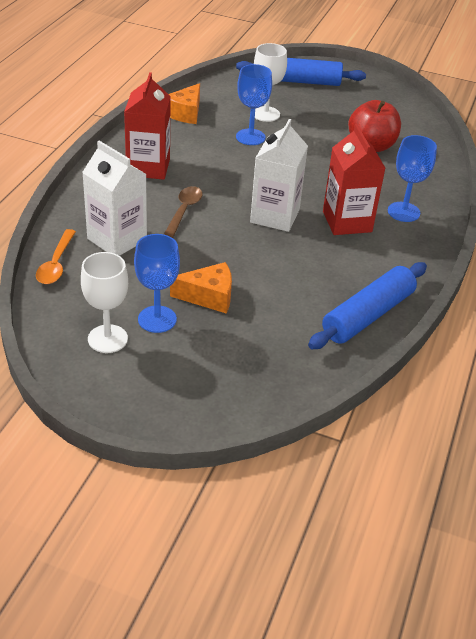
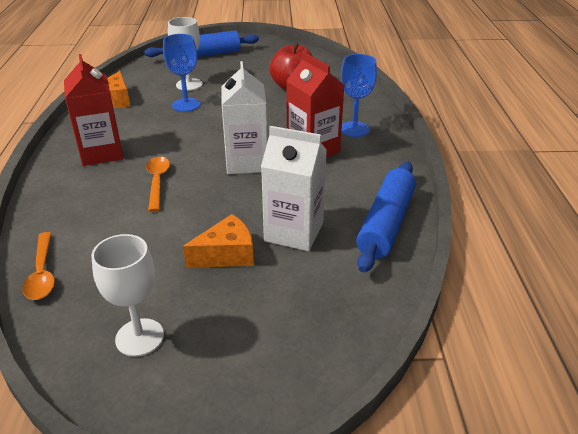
camera: 20 degrees left, 5 degrees down
(117, 239) = (101, 228): white carton -> white carton (294, 232)
(157, 319) = (185, 296): blue goblet -> none
(183, 211) = (157, 182): brown spoon -> orange spoon

